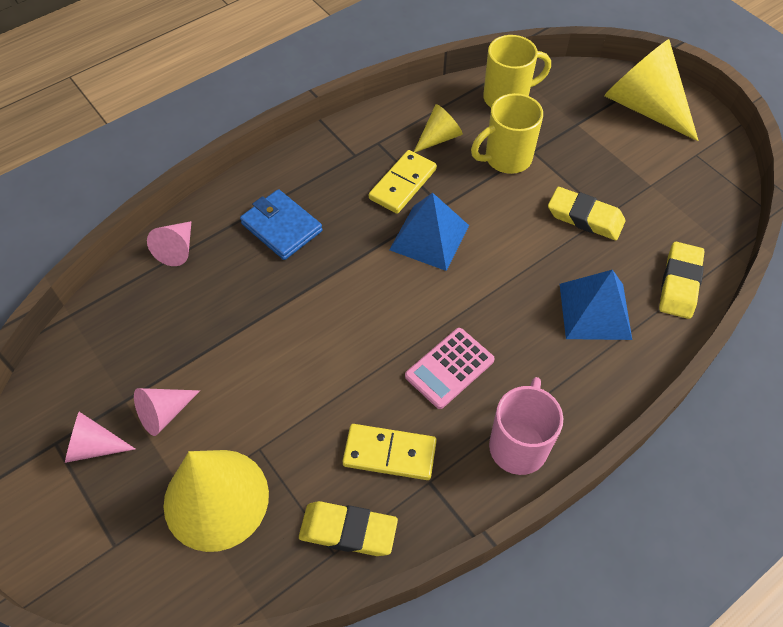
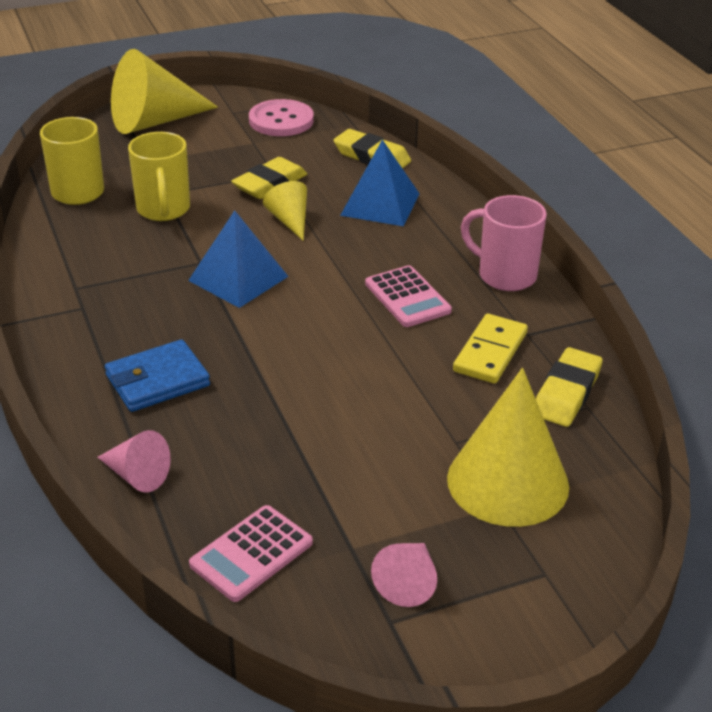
camera: 75 degrees left, 20 degrees down
(110, 339) = (251, 554): none -> pink calculator
(164, 413) = (384, 513): pink cone -> none
(403, 184) = (152, 281): yellow domino -> none
(439, 138) = (101, 245): yellow cone -> yellow cone (289, 221)
(704, 194) = (281, 120): none -> pink button

